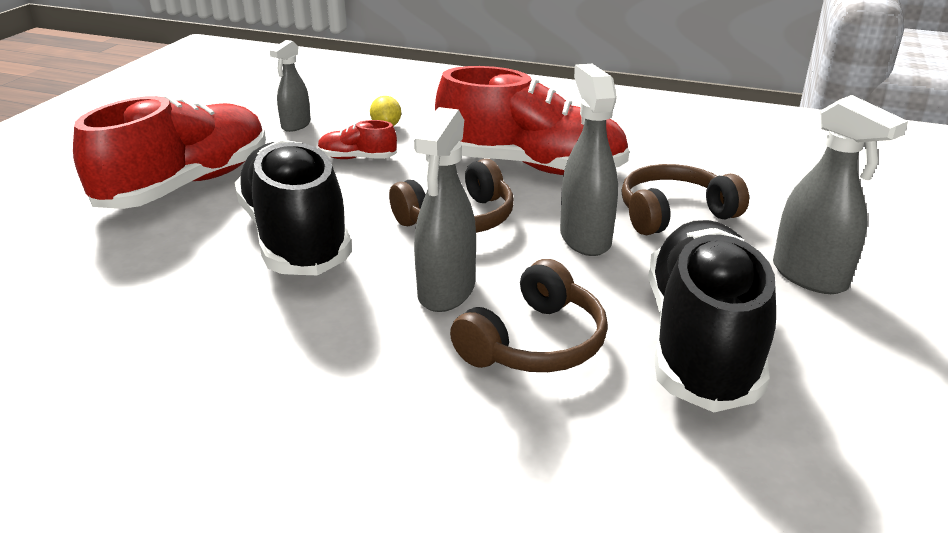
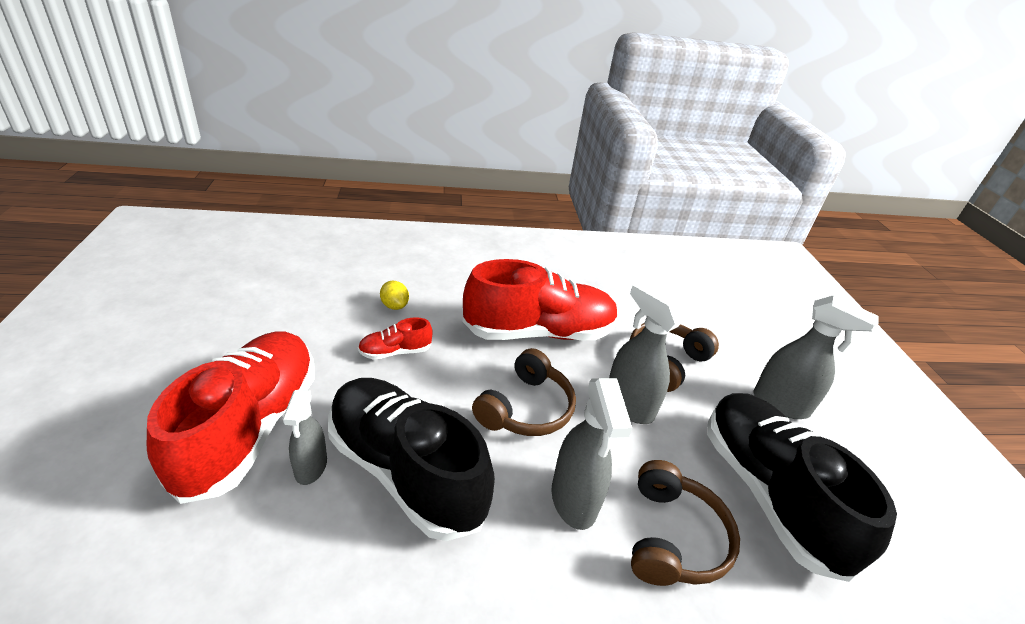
camera: 30 degrees left, 5 degrees up
(296, 125) = (310, 319): grey spray bottle -> grey spray bottle (311, 467)

